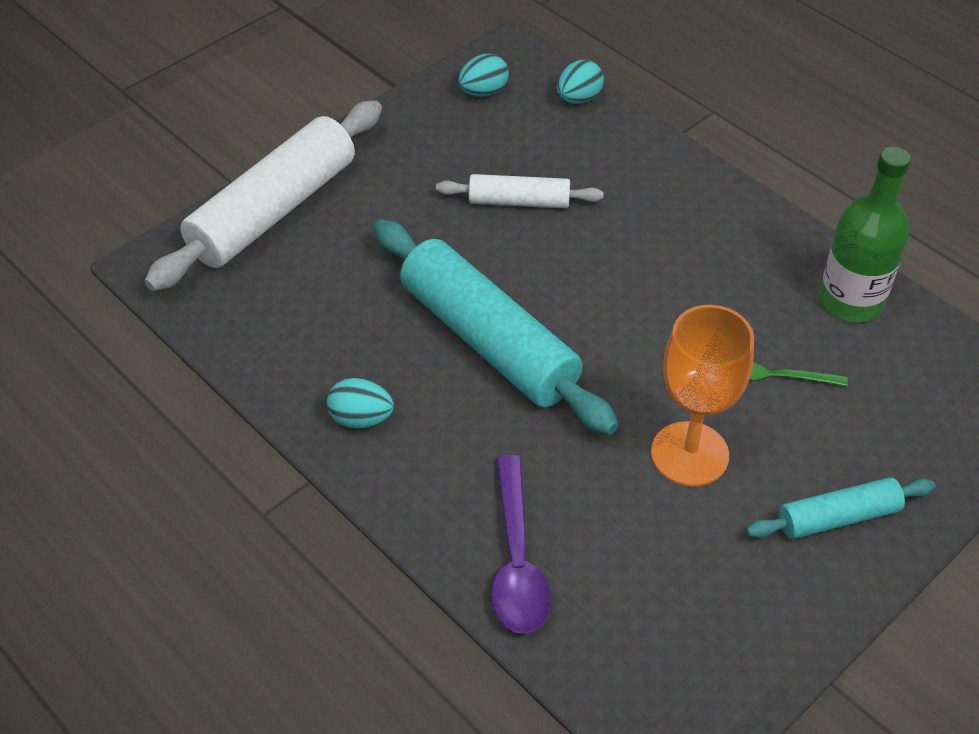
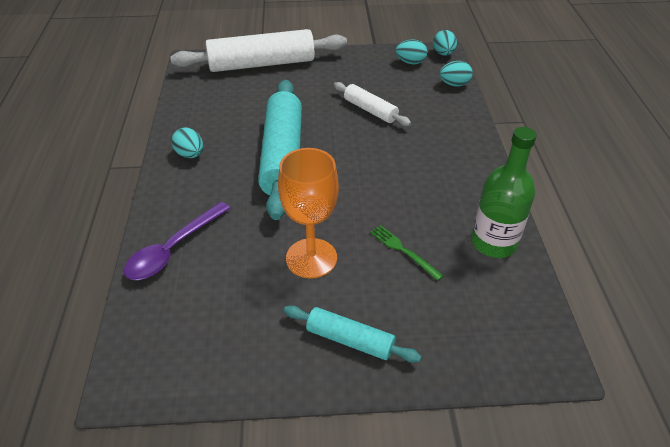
camera: 40 degrees right, 5 degrees down
(510, 53) = (443, 54): none -> turquoise egg

